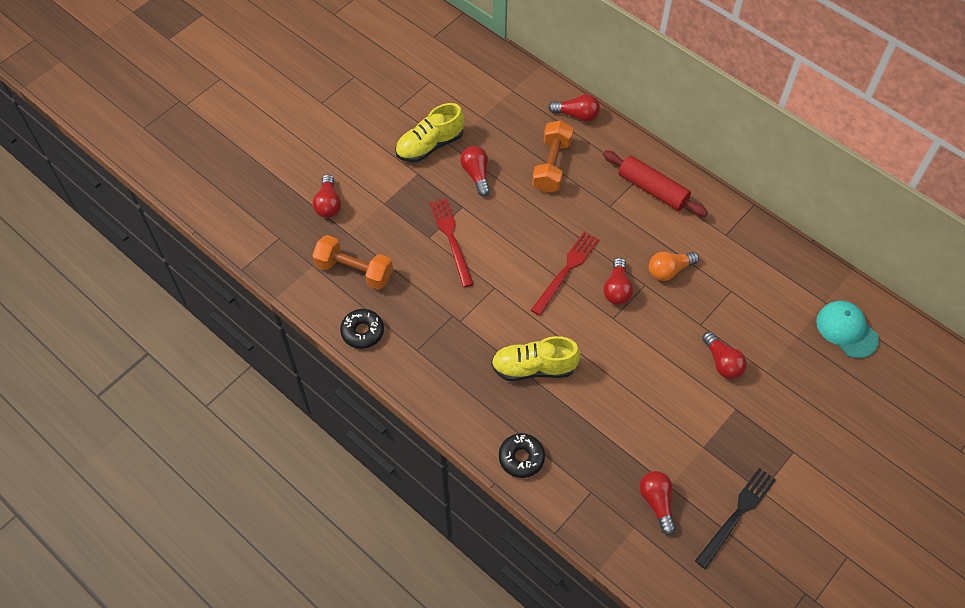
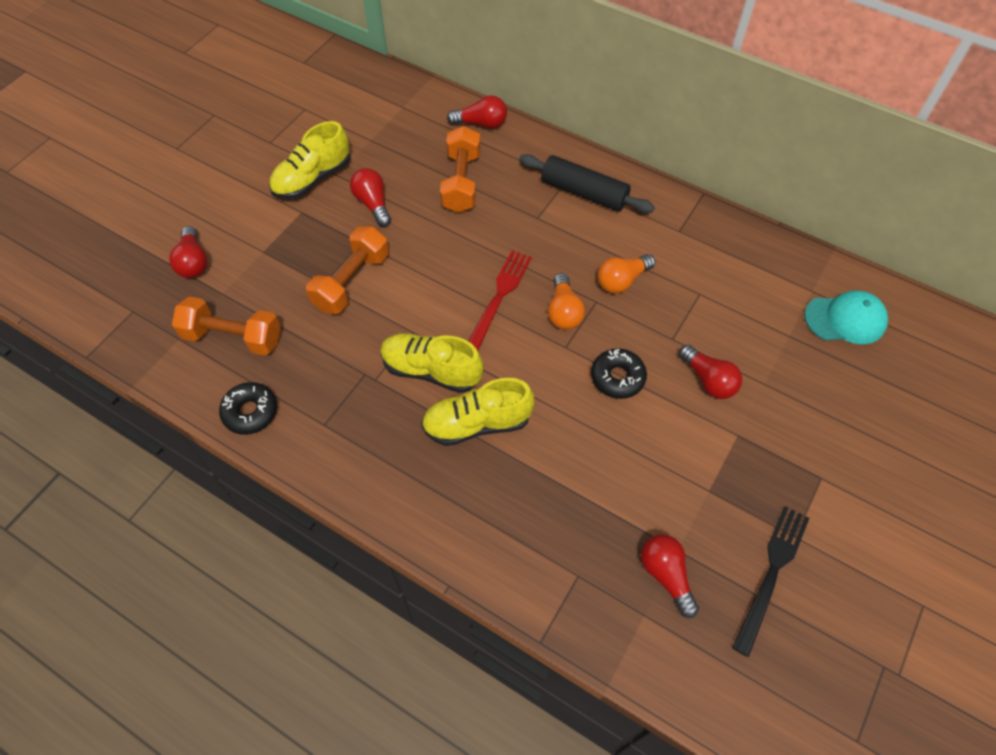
camera: 10 degrees left, 0 degrees up
(451, 239) = (351, 281): red fork -> orange dumbbell
(504, 321) = (431, 370): none -> yellow shoe
(521, 458) = (479, 545): black donut -> black donut (617, 377)
(617, 289) = (563, 312): red light bulb -> orange light bulb
(652, 189) = (584, 192): red rolling pin -> black rolling pin
(846, 330) = (845, 319): turquoise cap -> turquoise cap turned 135 degrees clockwise

